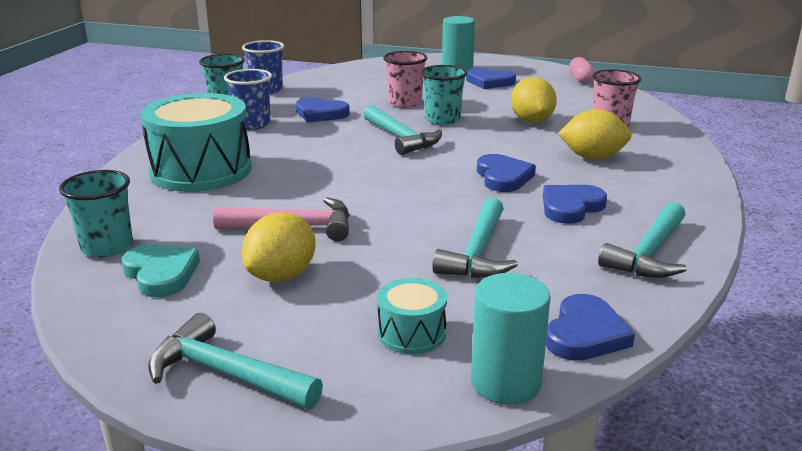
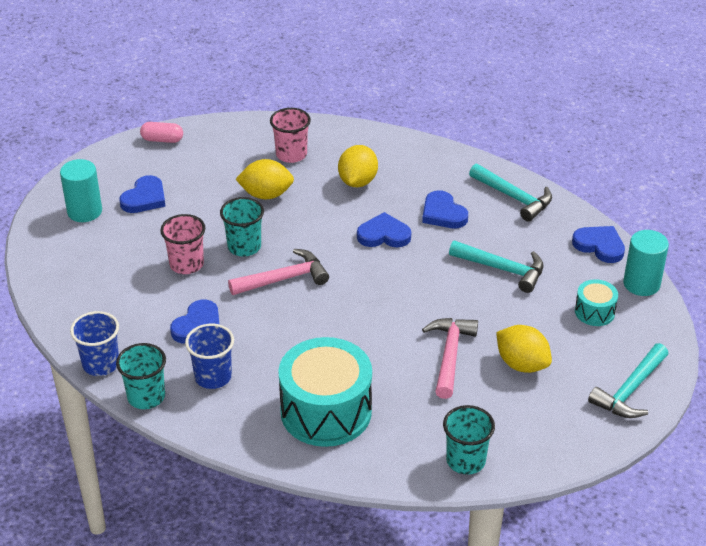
camera: 80 degrees left, 15 degrees up
(161, 274) = (511, 426): turquoise heart -> none
(401, 138) = (284, 279): turquoise hammer -> pink hammer

